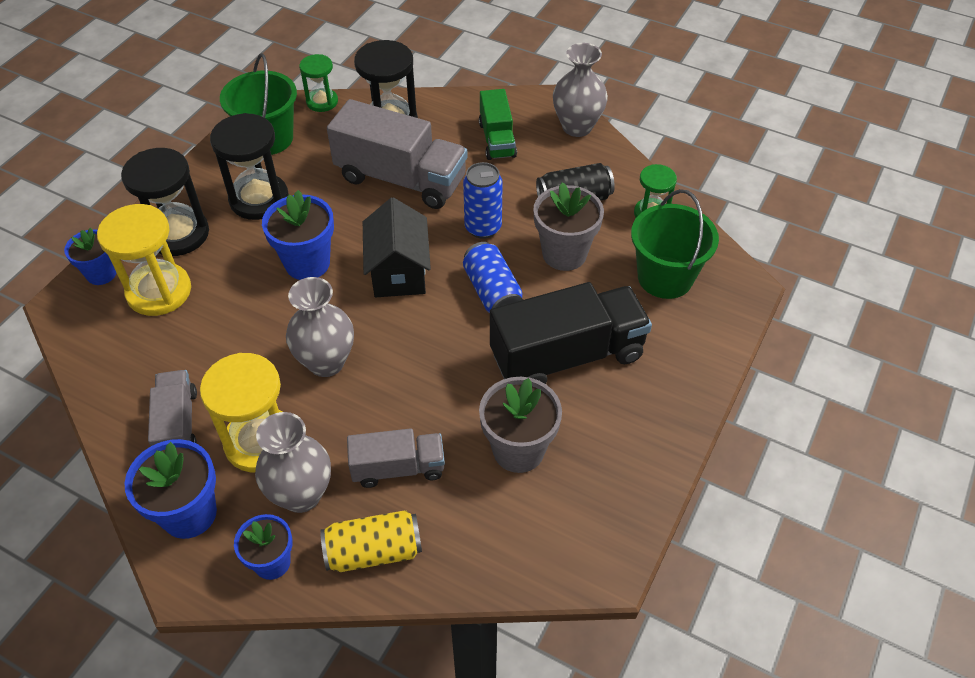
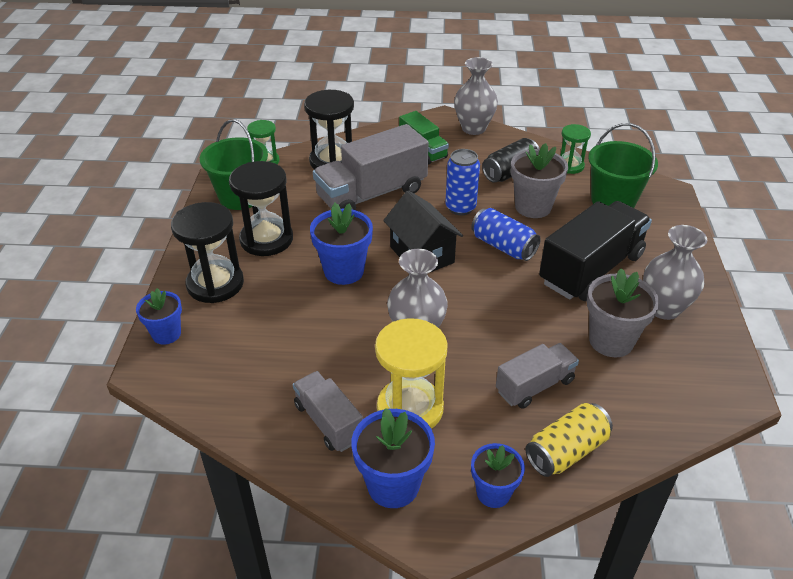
camera: 25 degrees left, 10 degrees down
(159, 291) = (231, 330): yellow hourglass -> none
(301, 494) = (475, 434): grey vase -> grey vase (663, 308)
(401, 179) = (371, 194): grey truck -> grey truck turned 150 degrees clockwise

